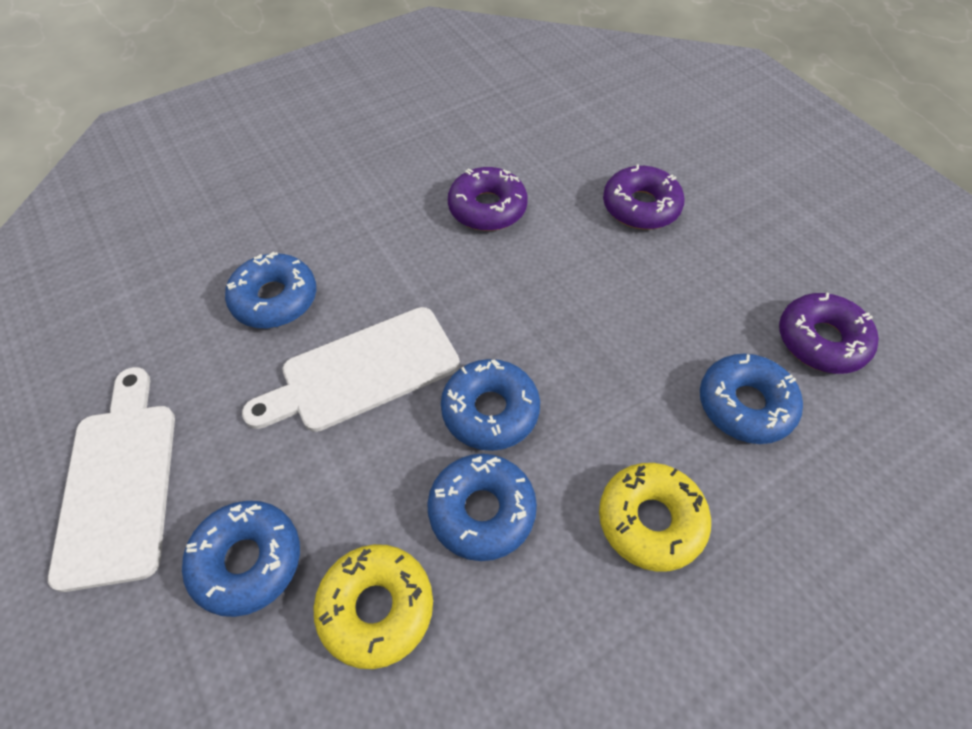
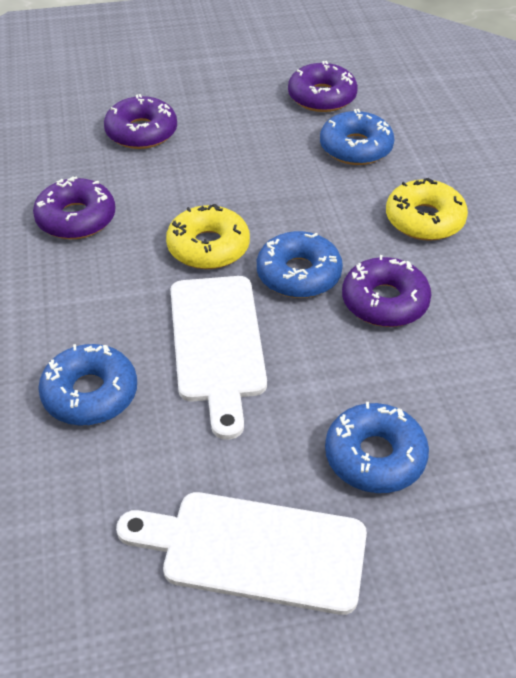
camera: 70 degrees left, 10 degrees down
(376, 608) = (442, 380): yellow donut -> yellow donut (208, 247)
(482, 511) = (384, 302): blue donut -> purple donut

